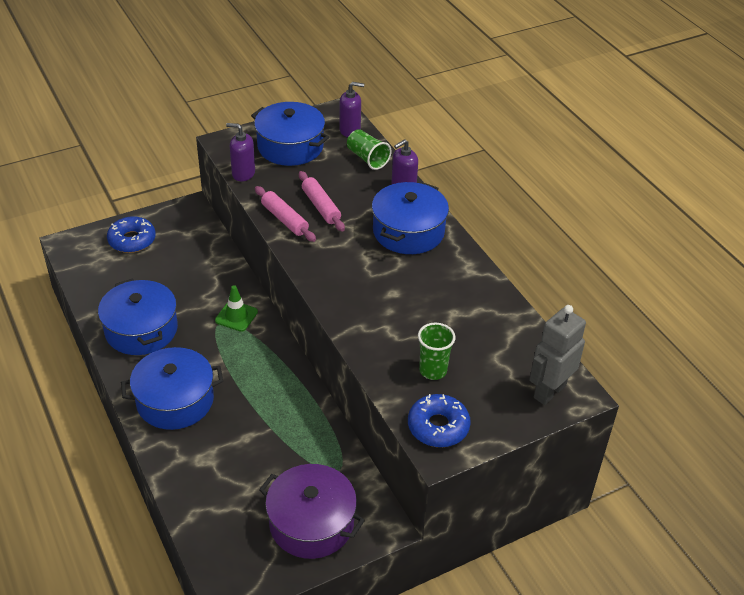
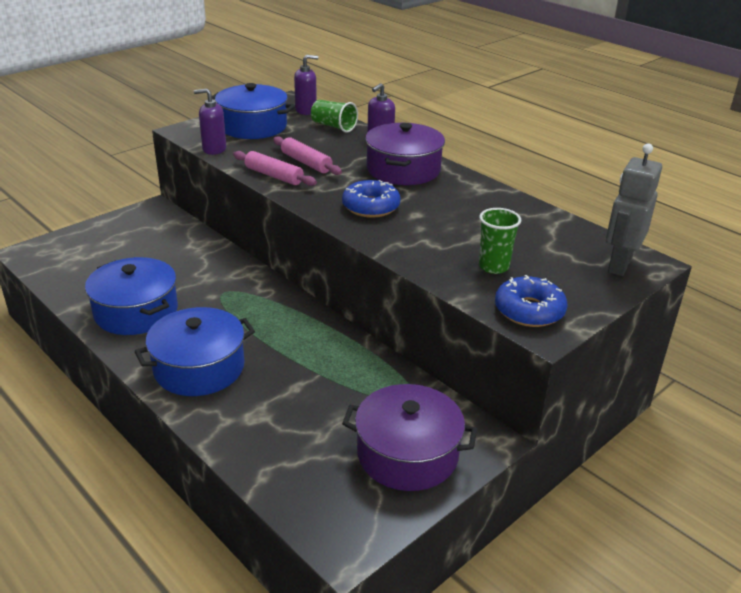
camera: 15 degrees left, 10 degrees down
(132, 240) = (99, 240): blue donut -> blue donut (371, 207)
(236, 316) = (238, 285): green traffic cone -> none
(408, 231) = (403, 169): blue pot -> purple pot

